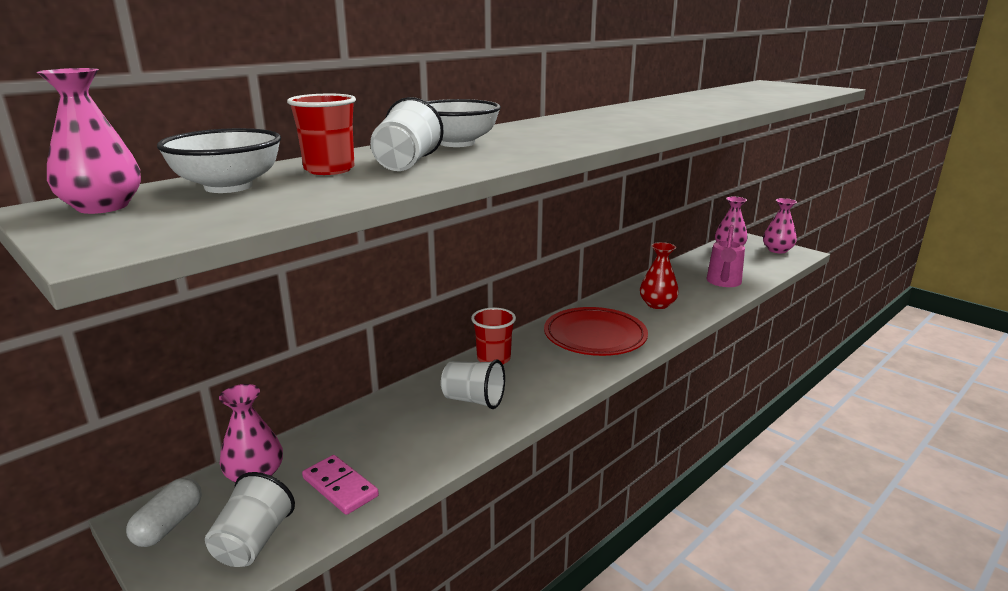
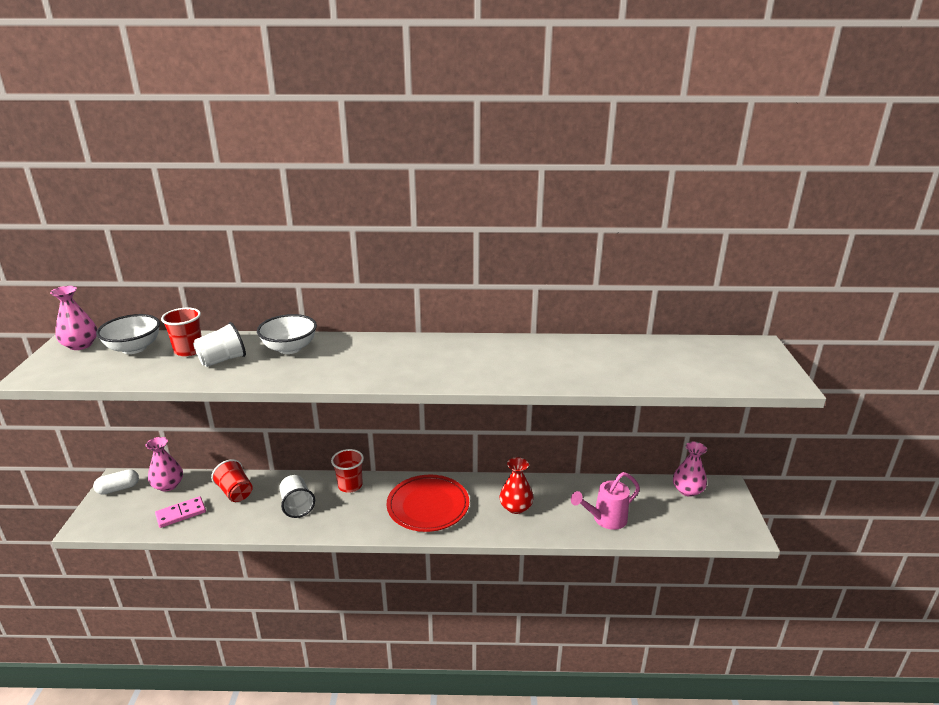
camera: 45 degrees right, 5 degrees up
(253, 542) = (125, 517): white cup -> none
(340, 487) = (181, 514): pink domino -> pink domino turned 60 degrees clockwise
(373, 429) = (235, 492): none -> red cup
(777, 250) = (730, 517): pink vase -> none

